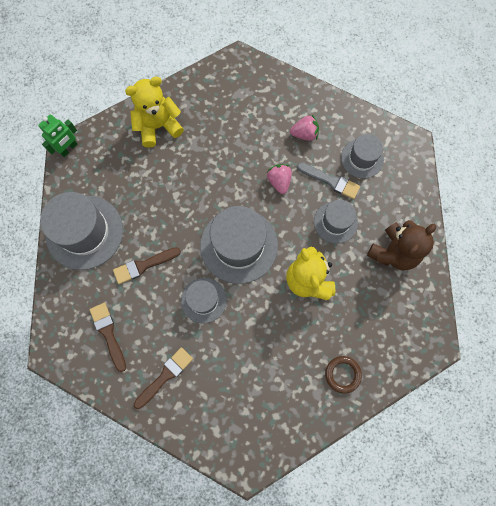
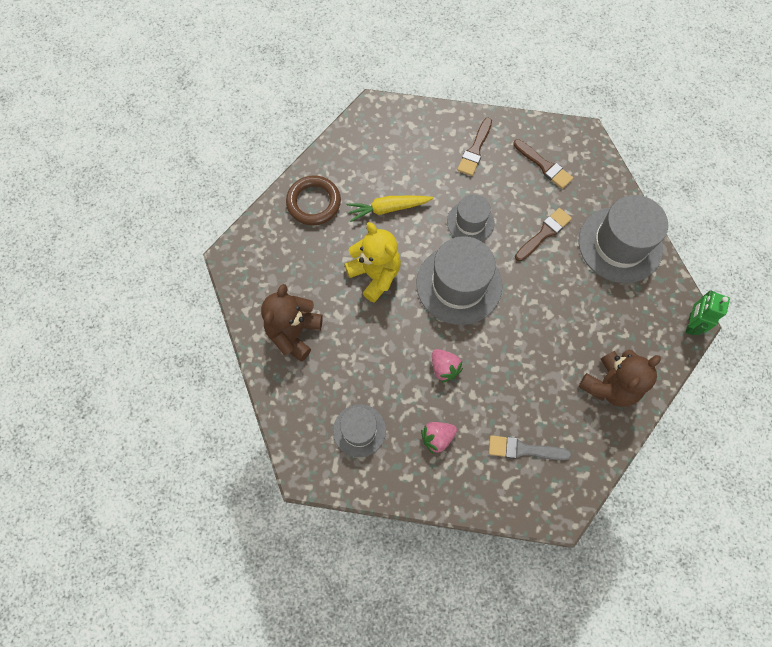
camera: 160 degrees right, 5 degrees down
(158, 126) = (609, 385): yellow teddy bear -> brown teddy bear
(274, 341) = (388, 209): none -> yellow carrot
(331, 181) = (386, 389): grey brush -> grey brush (524, 449)
(335, 222) = (366, 344): grey hat -> none
(342, 374) = (313, 202): brown ring -> brown ring, size x1.52

